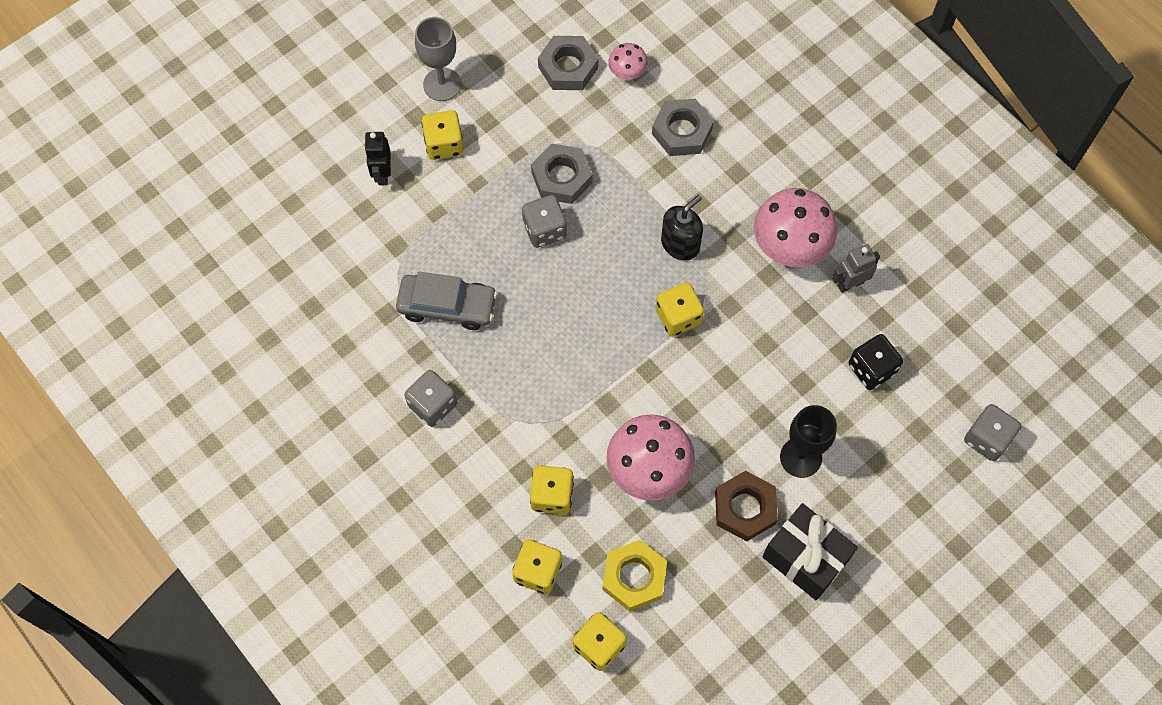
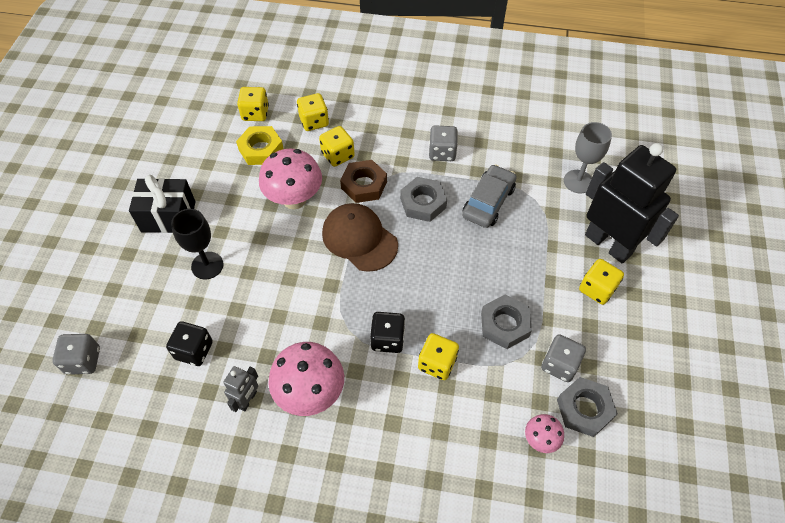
camera: 140 degrees right, 10 degrees down
(382, 174) = (608, 244): black robot -> black robot, size x2.33
(442, 84) = (645, 327): grey goblet -> grey goblet (578, 181)
(447, 306) = (488, 202): grey car -> grey car turned 150 degrees clockwise
(544, 230) = (480, 283): grey dice -> grey dice (559, 365)
(619, 367) = (359, 239): none -> brown cap
(678, 317) = (348, 292): yellow dice -> yellow dice (437, 363)
(680, 244) = (387, 339): black soap dispenser -> black dice
(682, 131) = (459, 424): grey nut -> grey nut (423, 203)
(745, 508) = (223, 217): brown nut -> brown nut (364, 185)

